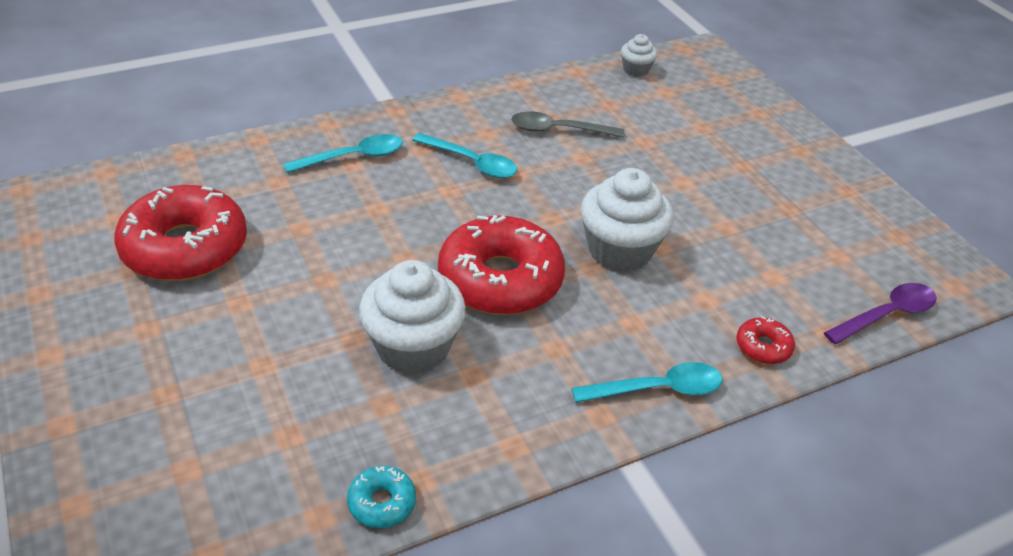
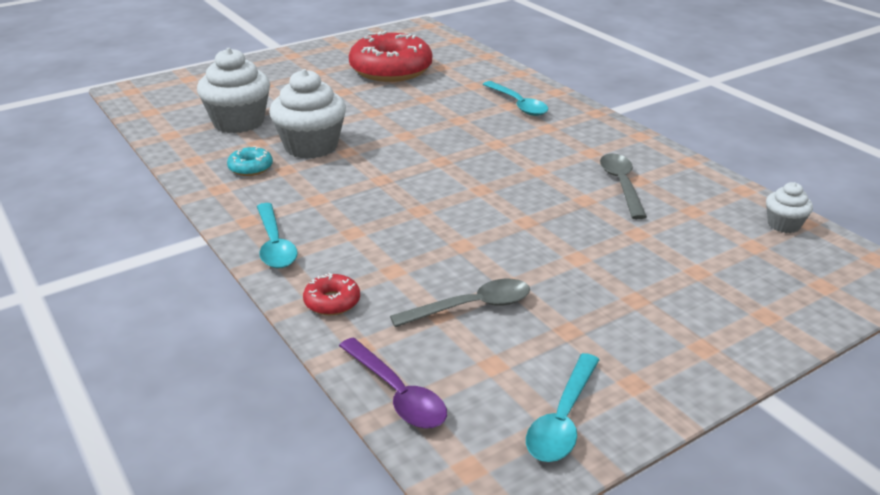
camera: 85 degrees right, 10 degrees down
(382, 502) = (177, 150): turquoise donut -> turquoise donut (250, 168)
(472, 162) = (540, 149): turquoise spoon -> turquoise spoon (563, 419)
(500, 279) = (390, 171): red donut -> none
(620, 250) = (448, 223): white cupcake -> white cupcake (238, 122)
(762, 255) = (471, 307): none -> grey spoon

